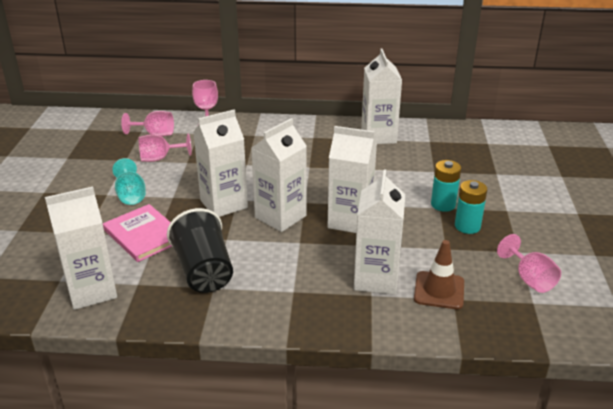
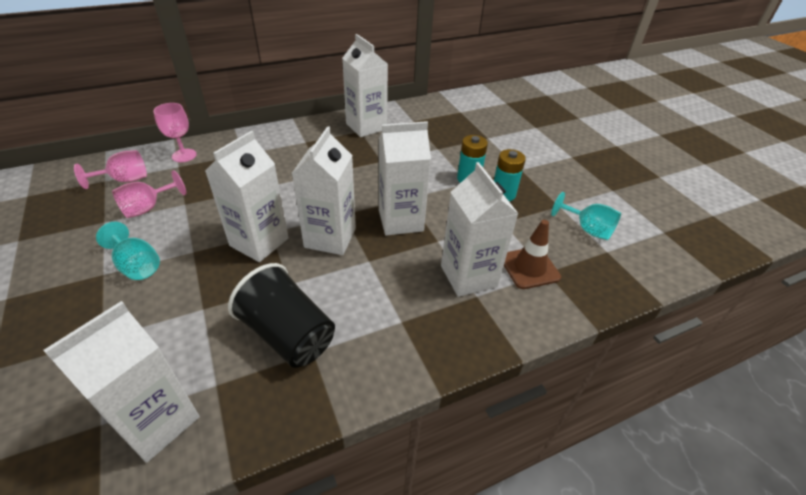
camera: 30 degrees left, 10 degrees up
(143, 235) = (185, 313): pink book -> none
(530, 279) = (587, 229): pink goblet -> turquoise goblet

